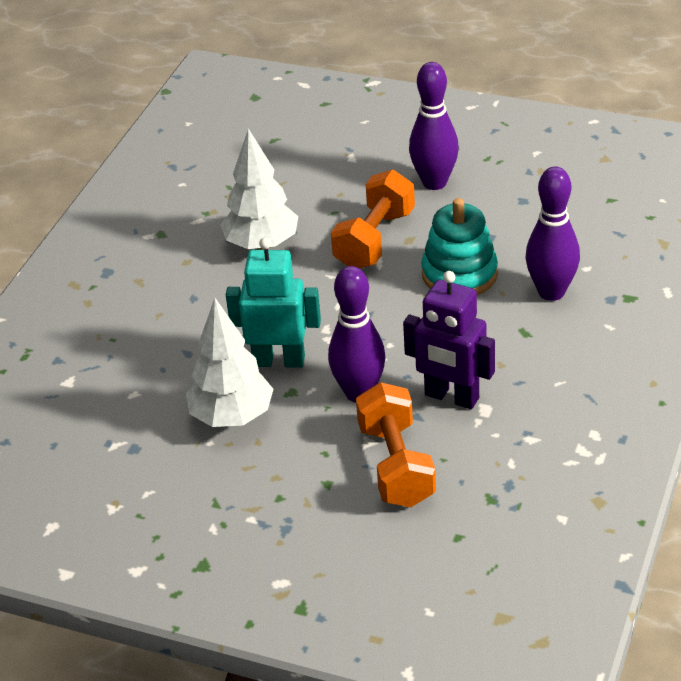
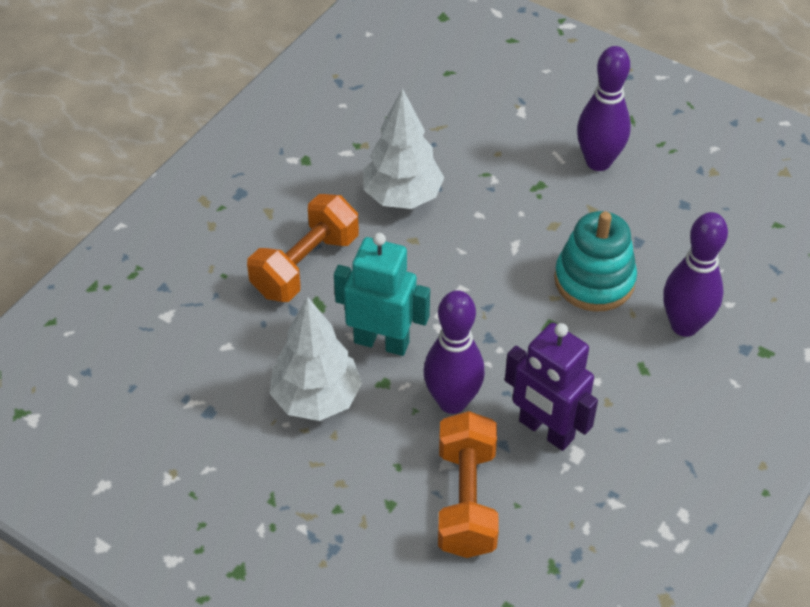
camera: 10 degrees right, 10 degrees up
(375, 240) = (518, 217): orange dumbbell -> orange dumbbell (306, 265)

